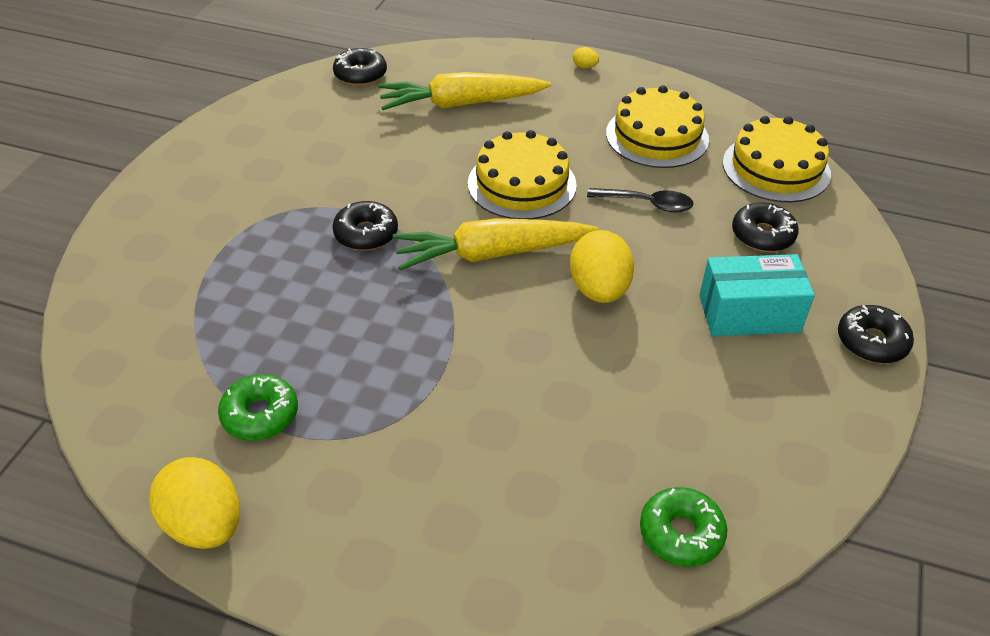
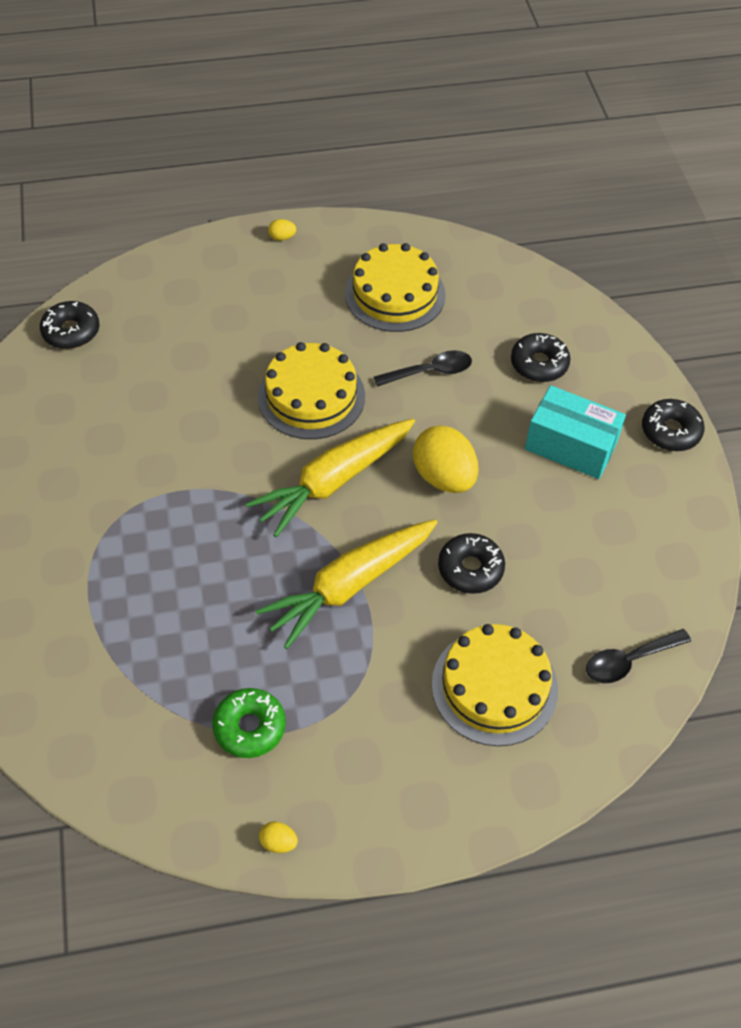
camera: 30 degrees left, 10 degrees up
(204, 525) = (278, 842): yellow egg -> yellow egg, size x0.42
(366, 234) = (209, 510): black donut -> black donut (470, 569)
(461, 104) = (195, 328): yellow carrot -> yellow carrot (349, 586)
(681, 533) = (629, 661): green donut -> black spoon
(749, 314) = (570, 446): turquoise box -> turquoise box turned 60 degrees clockwise
(776, 168) = (512, 289): yellow cake -> yellow cake (494, 686)

